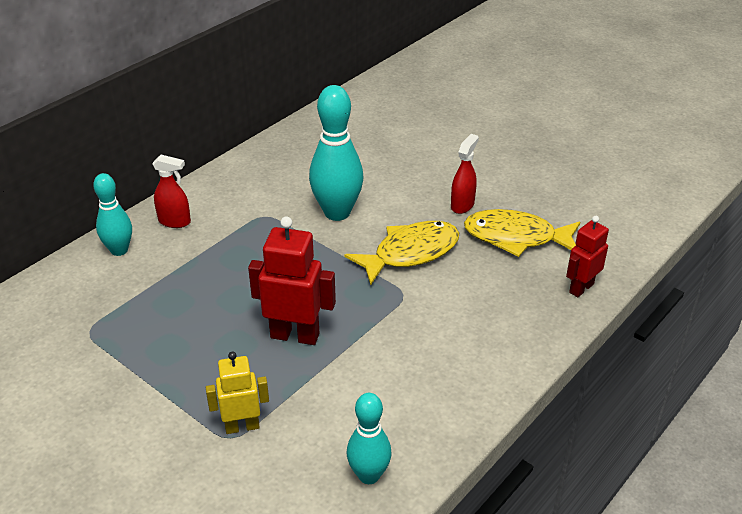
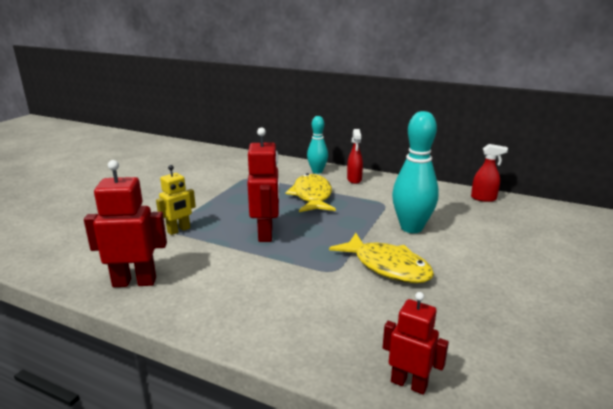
camera: 75 degrees right, 15 degrees down
(242, 426) = (179, 230): yellow robot -> yellow robot turned 75 degrees clockwise
(369, 475) = (134, 282): turquoise bowling pin -> red robot
(462, 205) = (480, 285): red spray bottle -> red spray bottle (483, 198)
(515, 237) = (459, 325): yellow fish -> yellow fish (312, 196)

